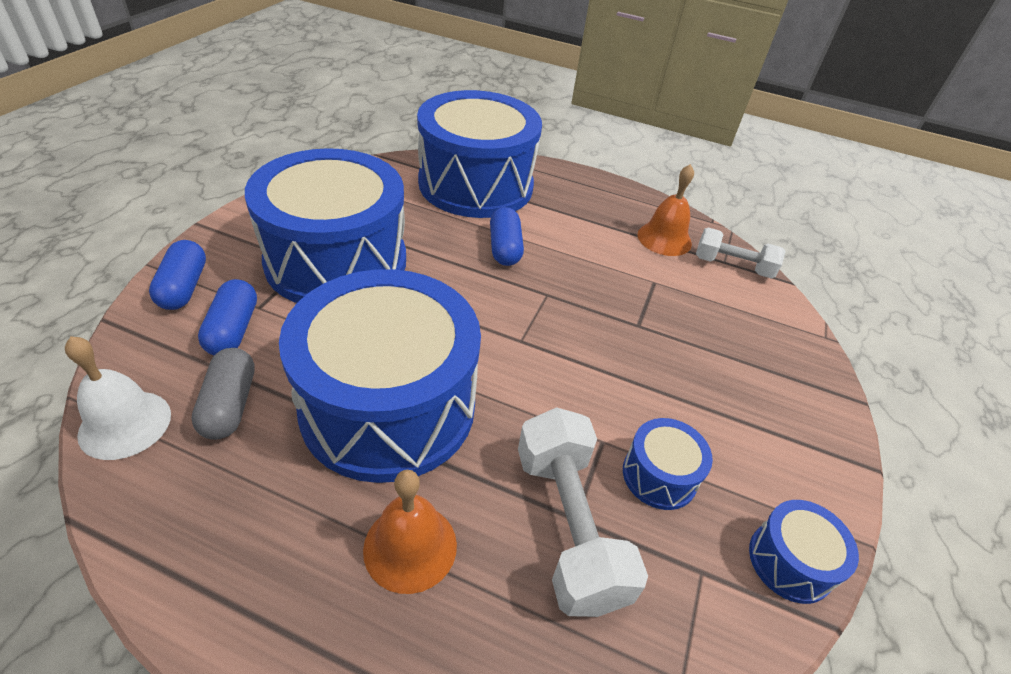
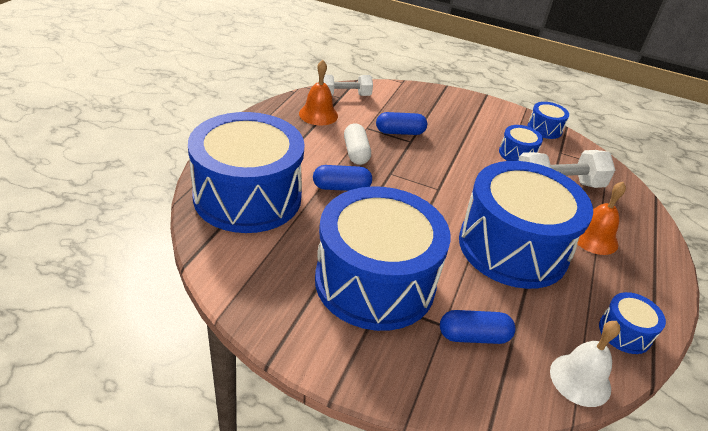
camera: 90 degrees left, 5 degrees down
(179, 516) = (625, 332): none -> blue drum
(184, 287) = (433, 382): blue capsule -> blue capsule (400, 132)
(229, 405) = (542, 324): grey capsule -> none
(585, 266) = (356, 153): none -> white capsule
(732, 266) = (345, 95): white dumbbell -> white dumbbell turned 60 degrees clockwise

